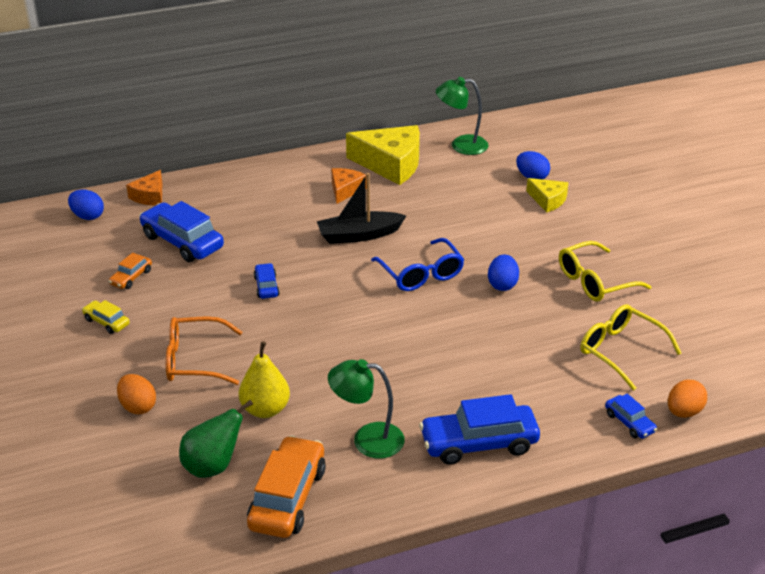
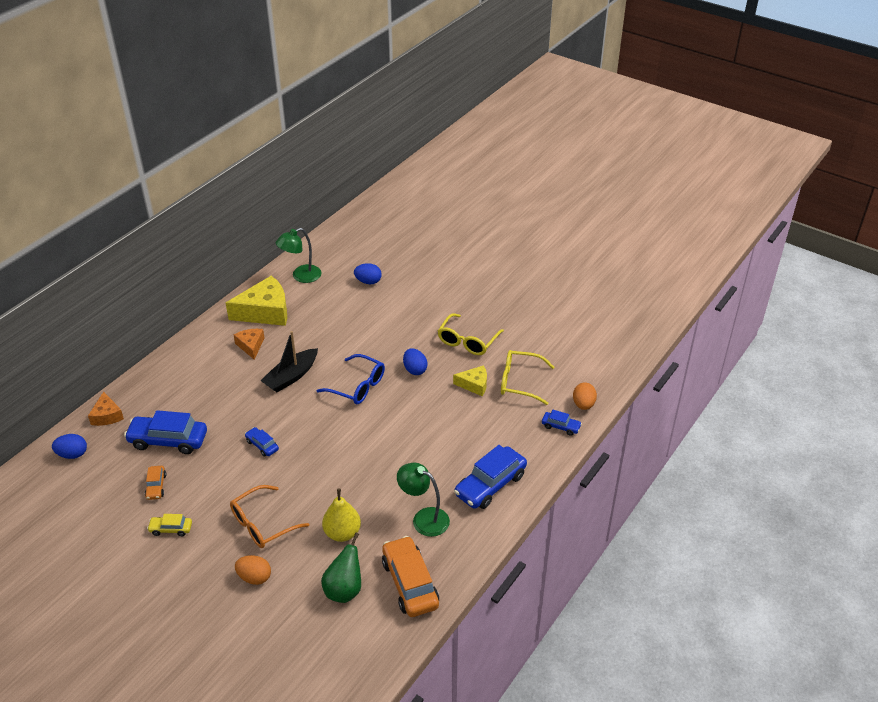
camera: 35 degrees left, 5 degrees up
(367, 439) = (424, 518): green lamp -> green lamp turned 60 degrees clockwise
(548, 200) = (392, 295): yellow cheese -> yellow cheese (474, 385)

